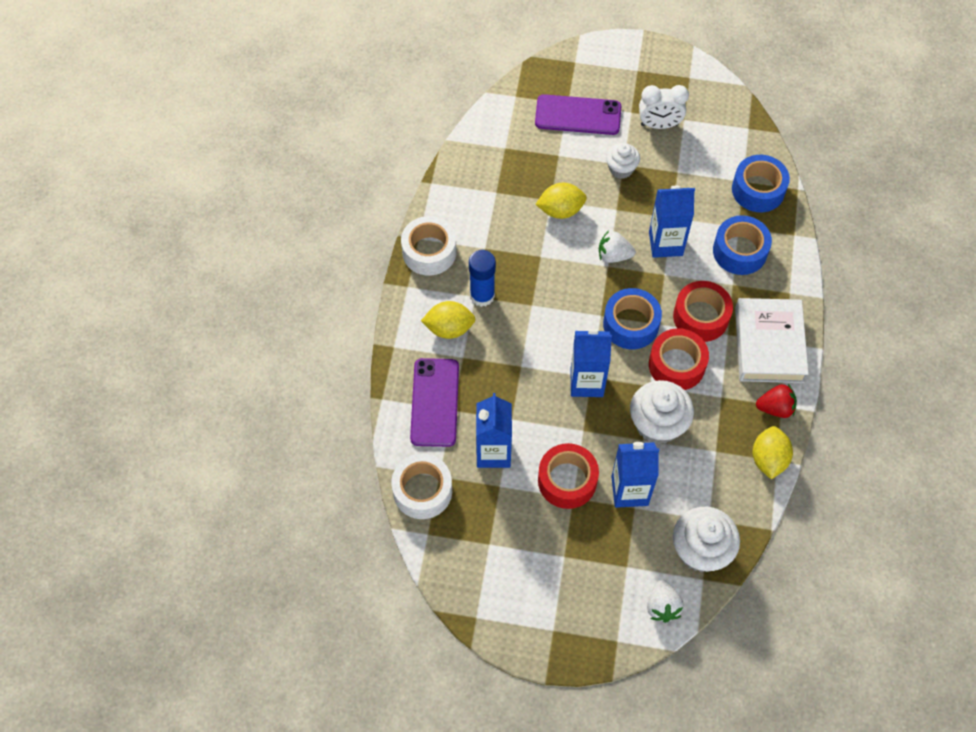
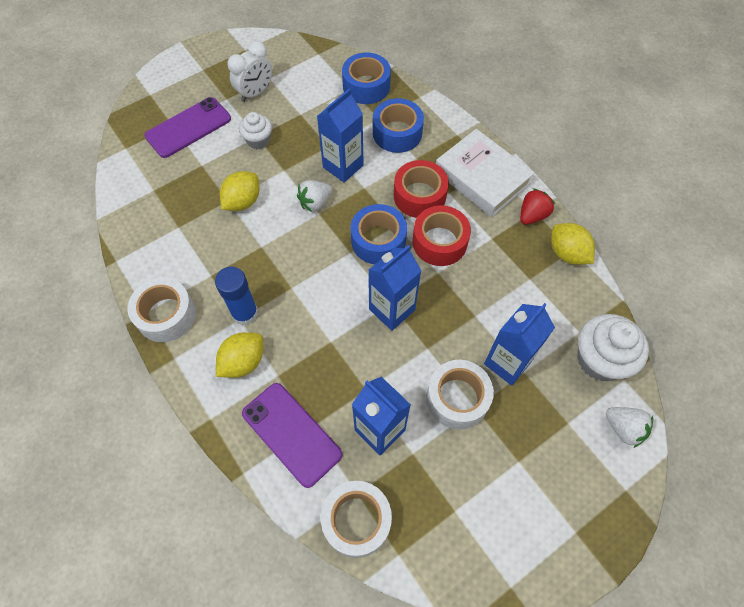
camera: 45 degrees left, 0 degrees up
(567, 480) = (457, 398): red tape -> white tape
(657, 424) = (472, 295): white cupcake -> none

